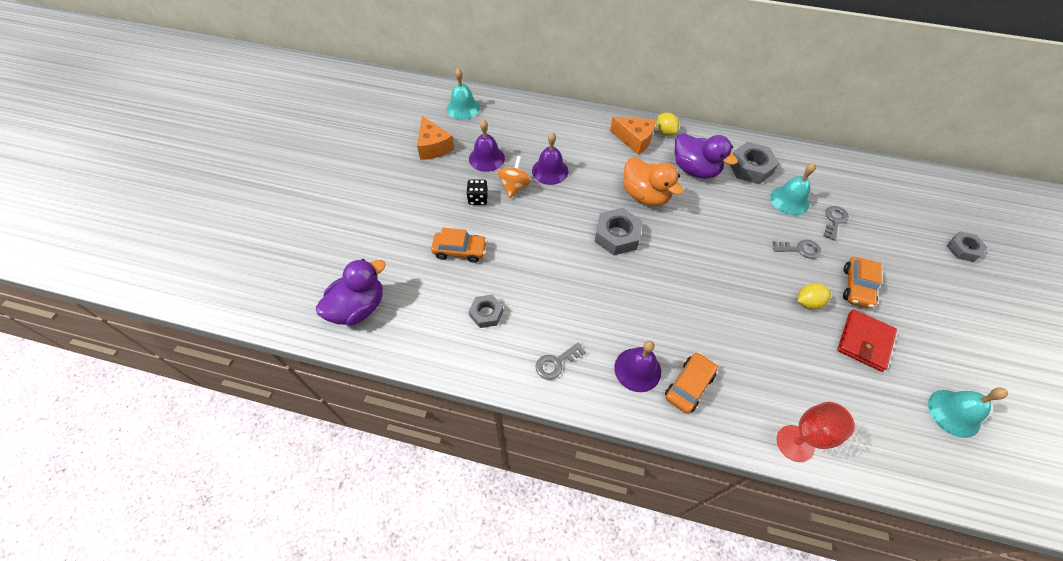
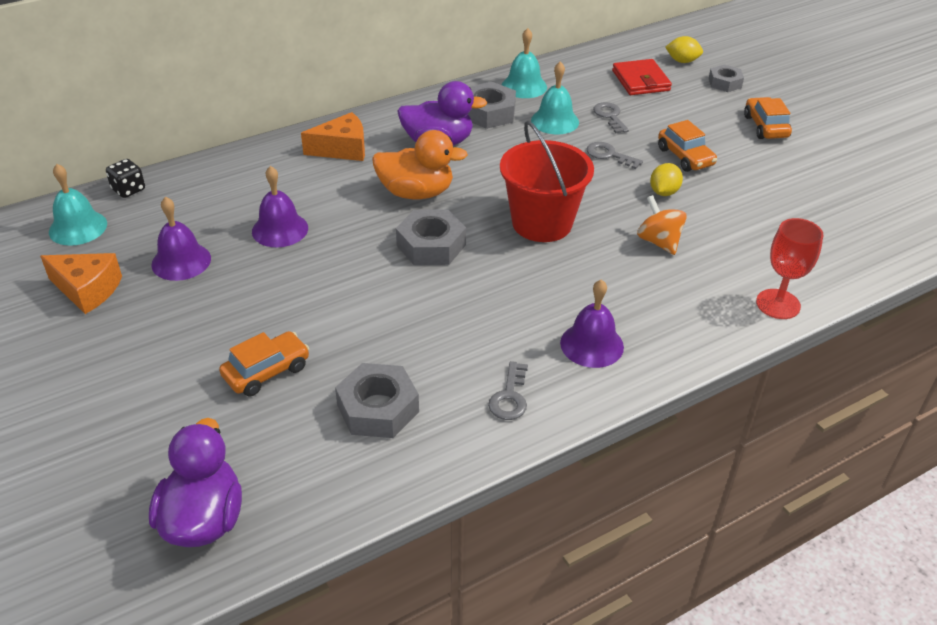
camera: 45 degrees left, 15 degrees down
(478, 199) = (223, 307): black dice -> black dice (128, 190)
(486, 313) = (378, 408): grey nut -> grey nut, size x1.58
(514, 187) = (255, 269): orange spinning top -> orange spinning top (659, 242)
(665, 132) = (366, 125): yellow lemon -> yellow lemon (682, 61)
(689, 386) = (650, 324): orange car -> orange car (765, 126)
(698, 267) = (542, 223): none -> red bucket
(799, 249) = (609, 155): grey key -> grey key turned 105 degrees counterclockwise
(864, 341) = (737, 194): red wallet -> red wallet (640, 81)
(954, 413) = (848, 202): turquoise bell -> turquoise bell (524, 86)

